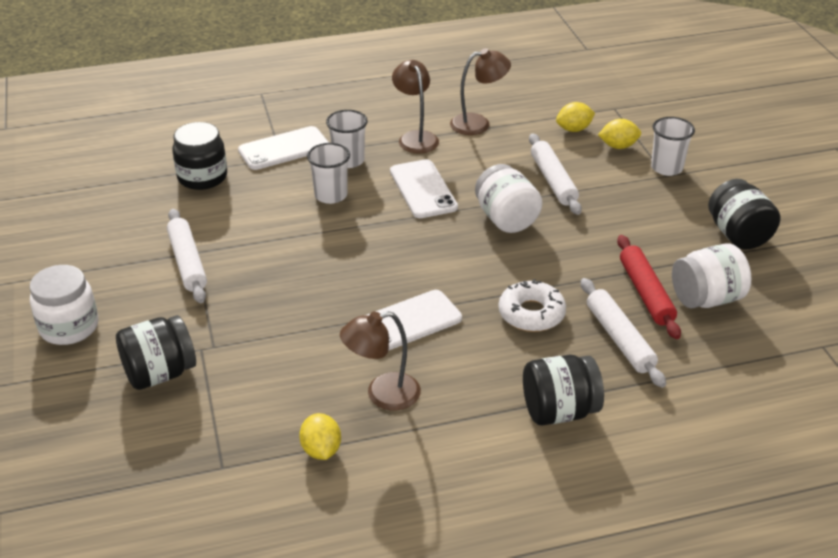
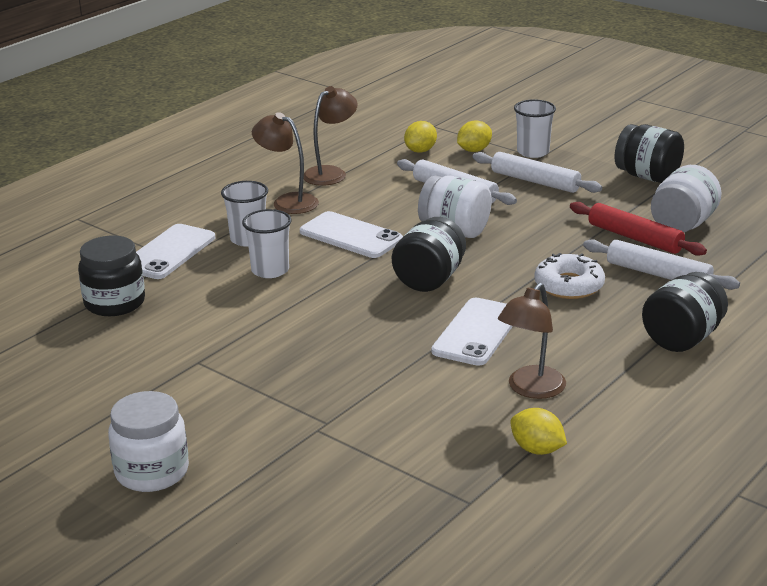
camera: 35 degrees left, 10 degrees down
(160, 373) = (304, 465): black jar -> black jar (429, 279)
(188, 262) = (202, 372): white rolling pin -> white rolling pin (535, 181)

